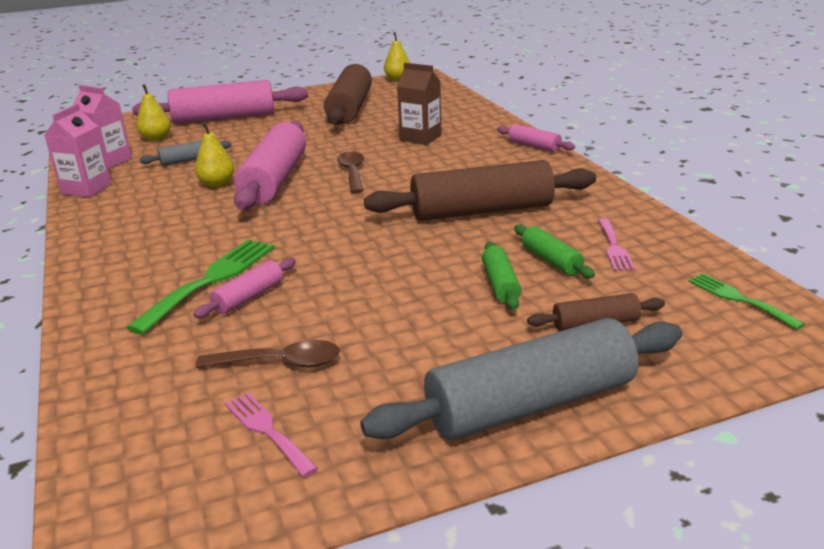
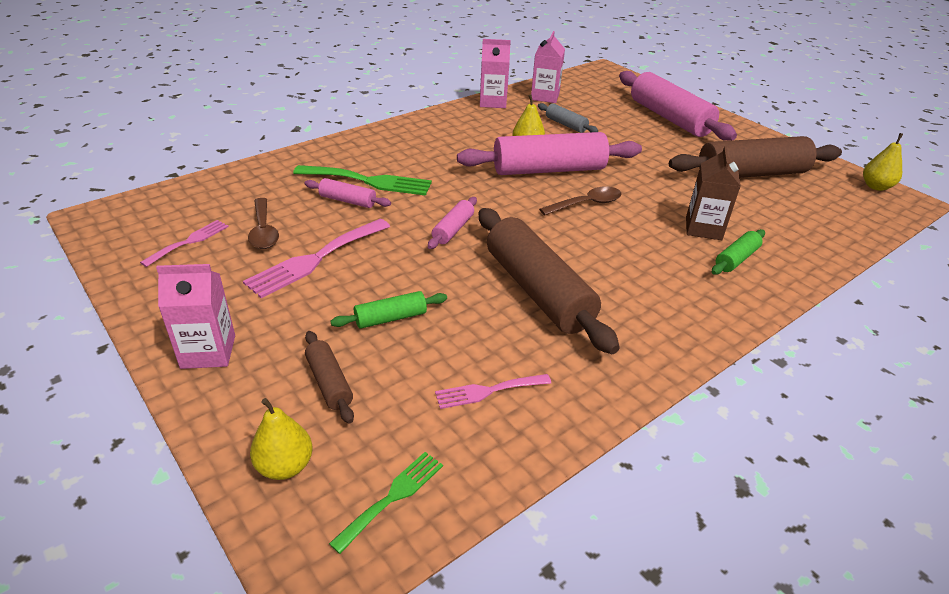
camera: 70 degrees right, 10 degrees up
(156, 138) = (601, 102): yellow pear -> yellow pear (285, 466)
(370, 325) = (315, 259): none -> pink fork
(530, 404) = (208, 351): grey rolling pin -> pink carton
(534, 146) = (740, 311): pink rolling pin -> pink rolling pin (453, 229)
(551, 260) = (445, 346): green rolling pin -> green rolling pin (736, 259)

